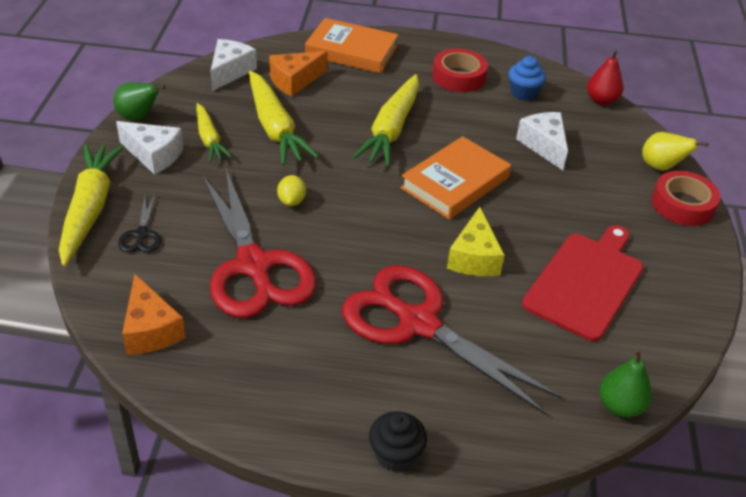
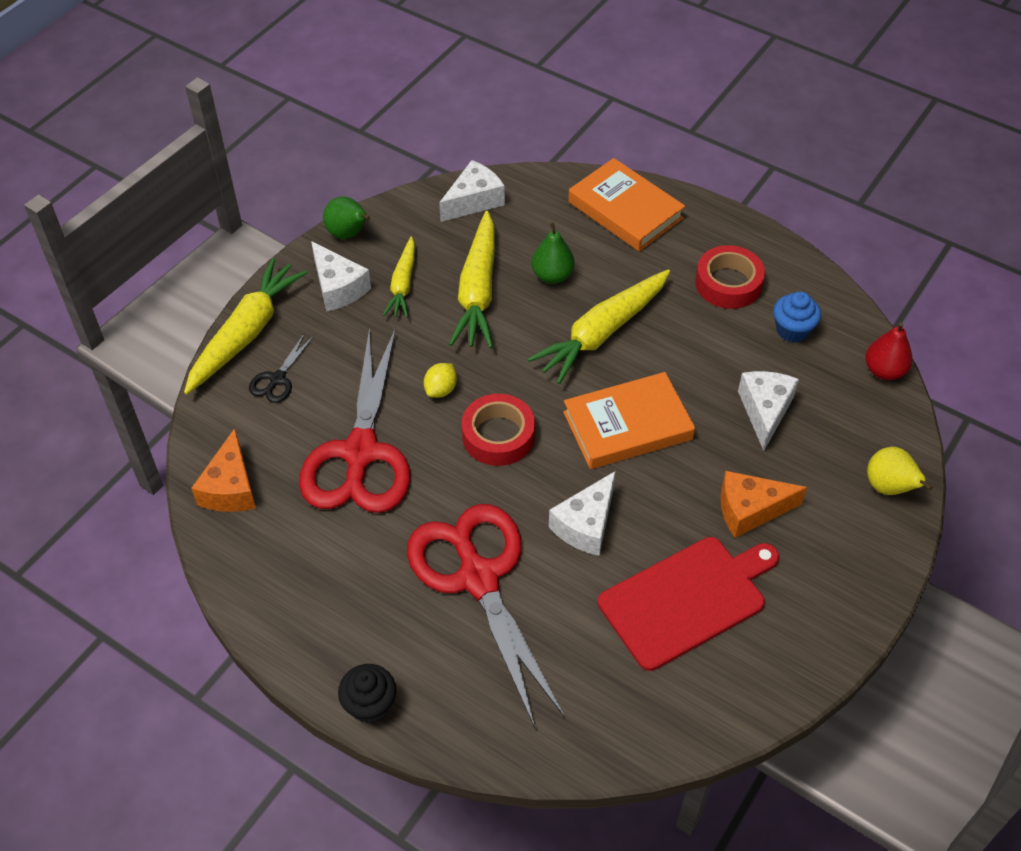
camera: 30 degrees right, 10 degrees up
(294, 81) = (535, 234): orange cheese -> orange cheese (750, 510)
(474, 257) = (586, 525): yellow cheese -> white cheese
(620, 406) = (619, 750): green pear -> green pear (552, 276)
(682, 205) = (876, 546): red tape -> red tape (498, 436)

